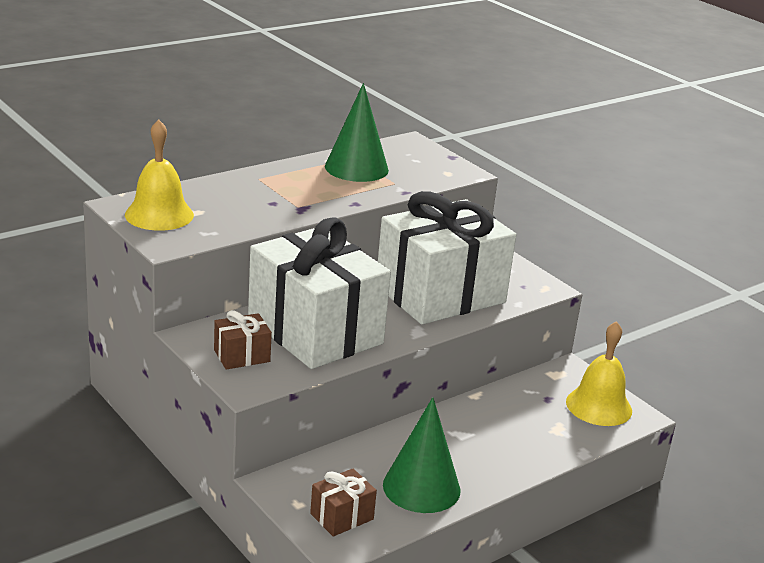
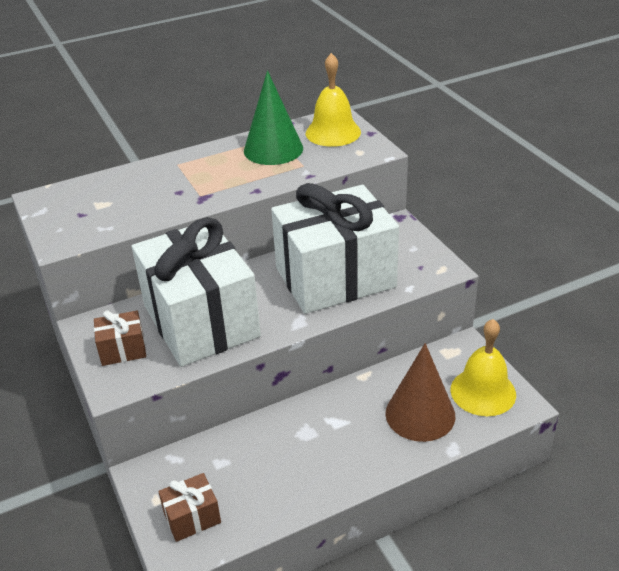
camera: 15 degrees right, 10 degrees up
(159, 215) = (69, 208): yellow bell -> yellow bell (333, 132)
(421, 487) = (279, 485): green cone -> none
(543, 426) = (420, 414): none -> brown cone

